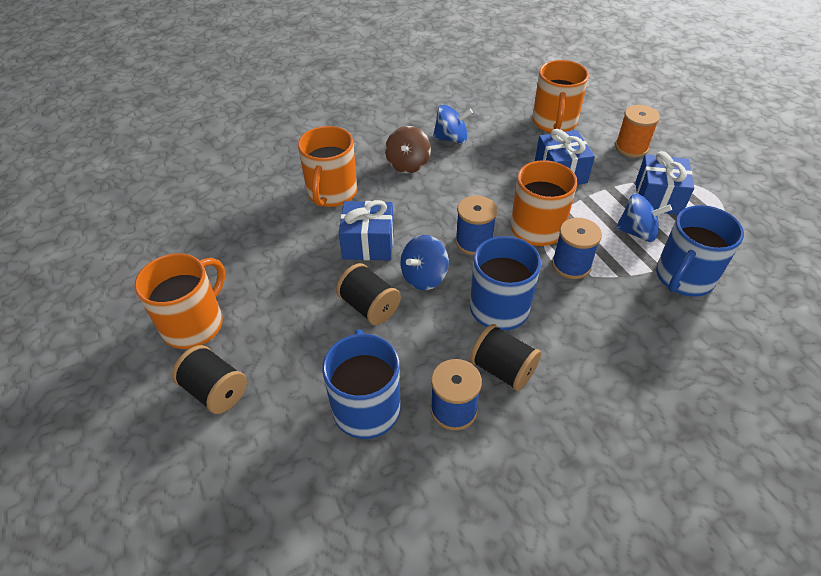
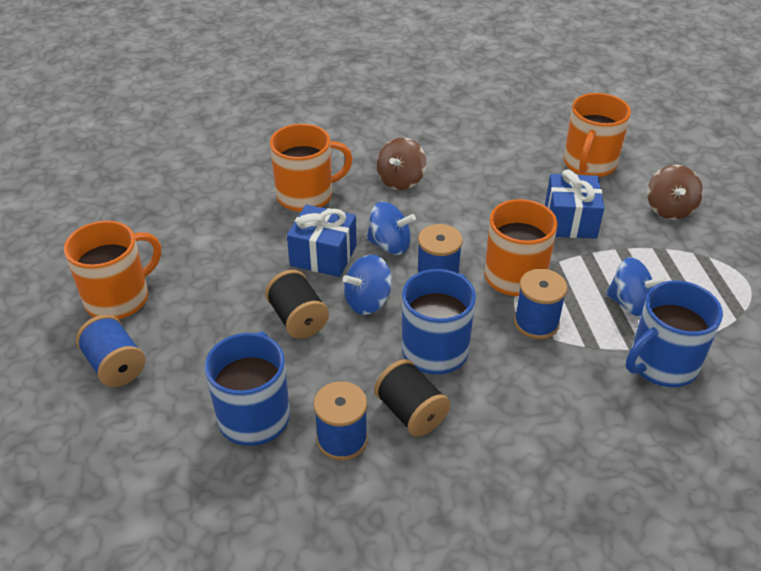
camera: 15 degrees right, 5 degrees down
(215, 391) = (115, 366): black spool -> blue spool
(331, 193) = (306, 195): orange mug -> orange mug turned 135 degrees counterclockwise
(451, 139) = (461, 161): blue spinning top -> blue spinning top (390, 245)
(631, 147) = (669, 209): orange spool -> brown spinning top
(658, 198) = (674, 271): blue gift -> none

